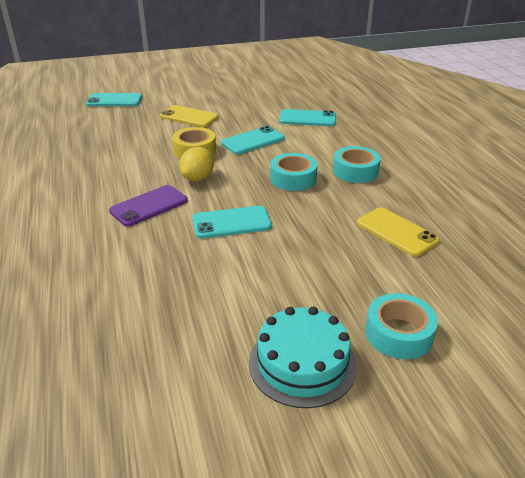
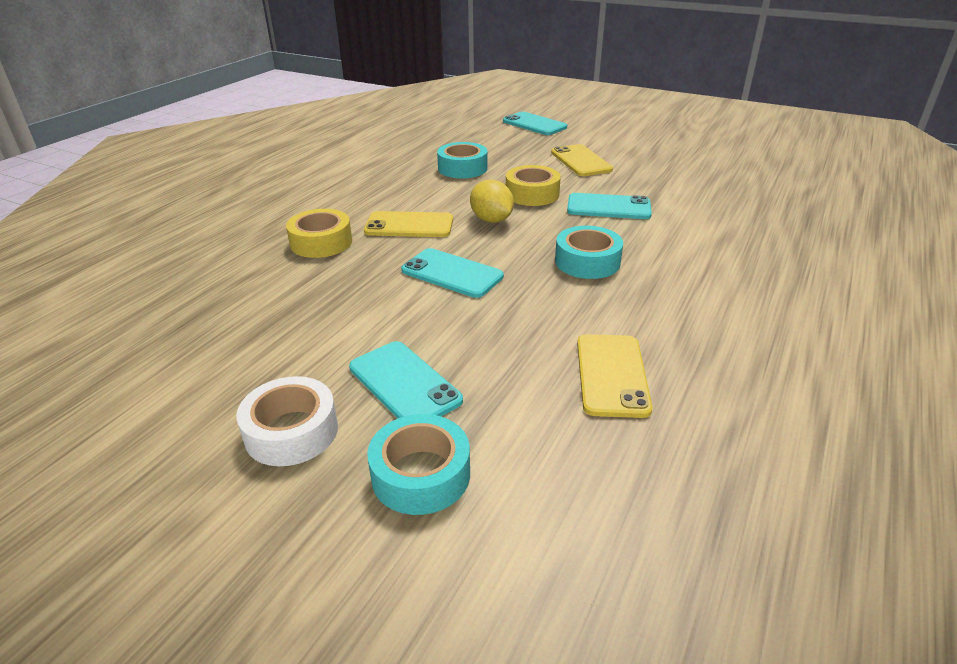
camera: 45 degrees right, 0 degrees up
(104, 247) = (321, 242): none -> yellow tape
(149, 206) = (409, 225): purple phone -> yellow phone
(198, 178) = (491, 220): yellow lemon -> yellow lemon turned 75 degrees clockwise
(302, 363) = (291, 431): turquoise cake -> white tape
(307, 118) = (717, 208): turquoise phone -> turquoise phone (404, 384)
(355, 171) = (678, 287): turquoise tape -> turquoise tape (462, 168)

